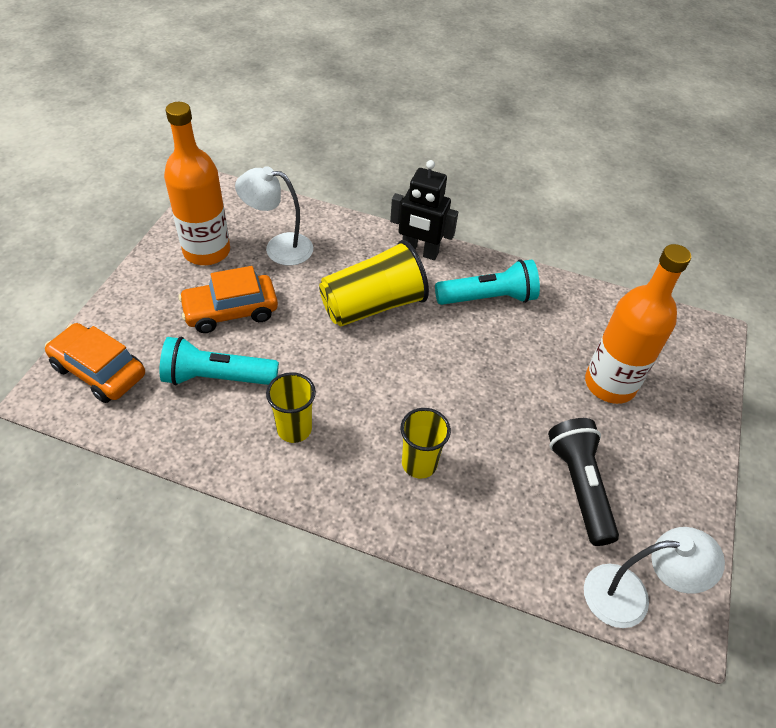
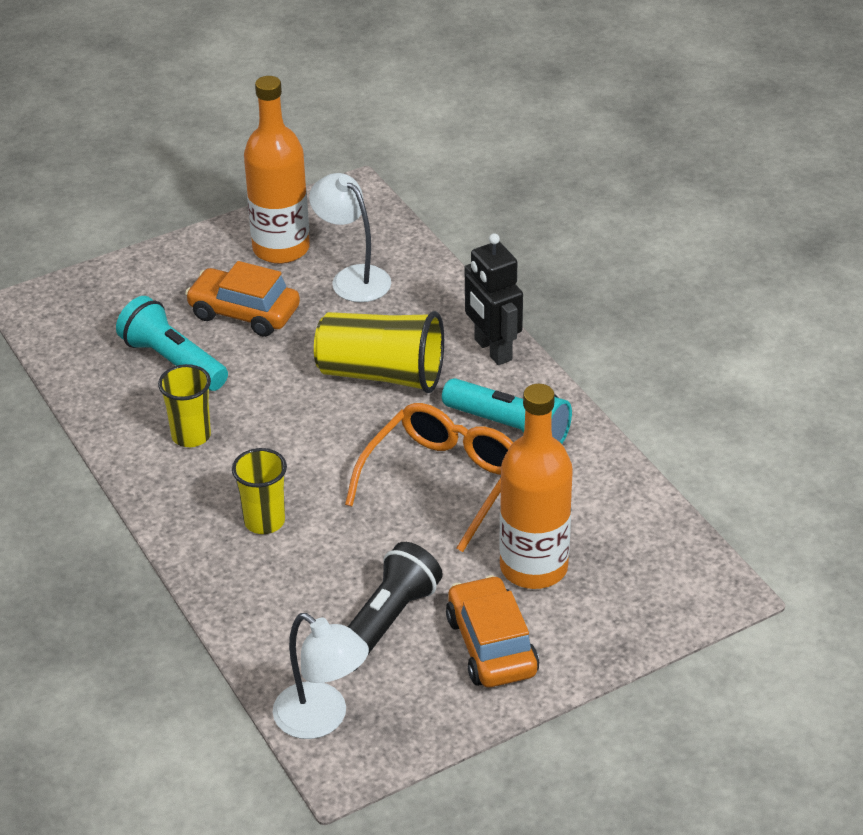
camera: 45 degrees right, 10 degrees down
(99, 371) = (86, 306): orange car -> orange car (491, 645)
(493, 358) = (443, 481): none -> orange glasses

